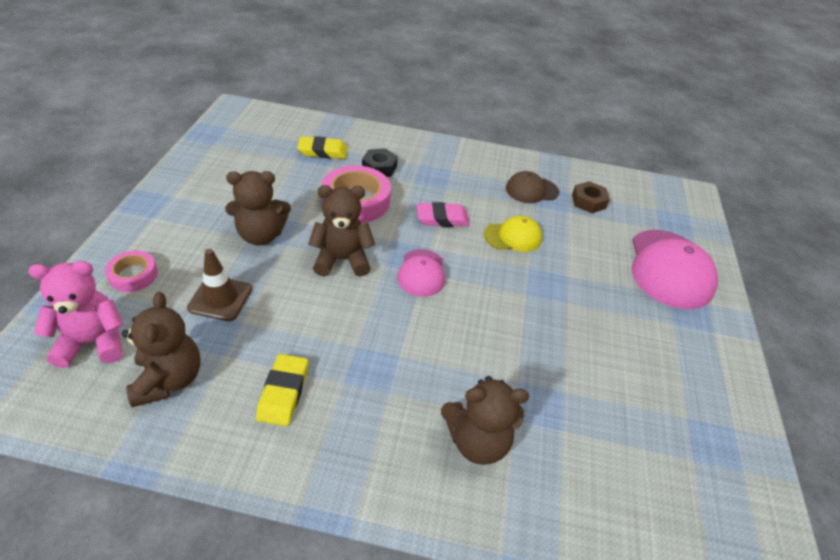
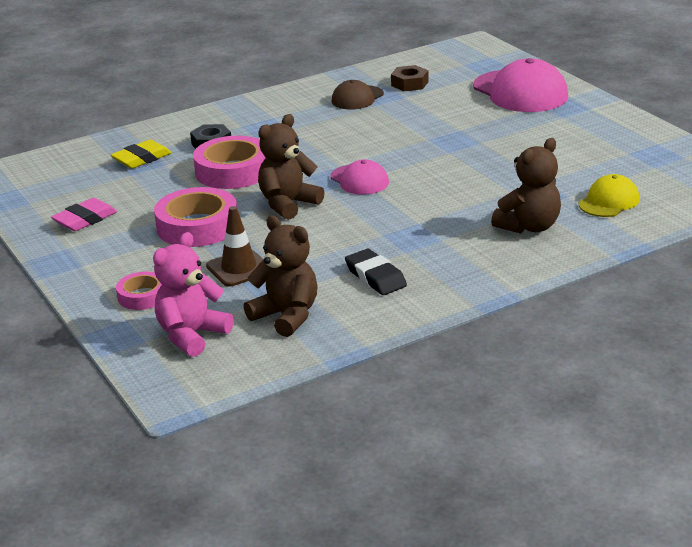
camera: 35 degrees left, 15 degrees down
(261, 235) = (197, 226): brown teddy bear -> pink tape
(283, 392) = (375, 277): yellow eraser -> black eraser
(442, 218) = (320, 146): pink eraser -> pink eraser (85, 219)
(513, 236) = (389, 129): yellow cap -> yellow cap (609, 201)

